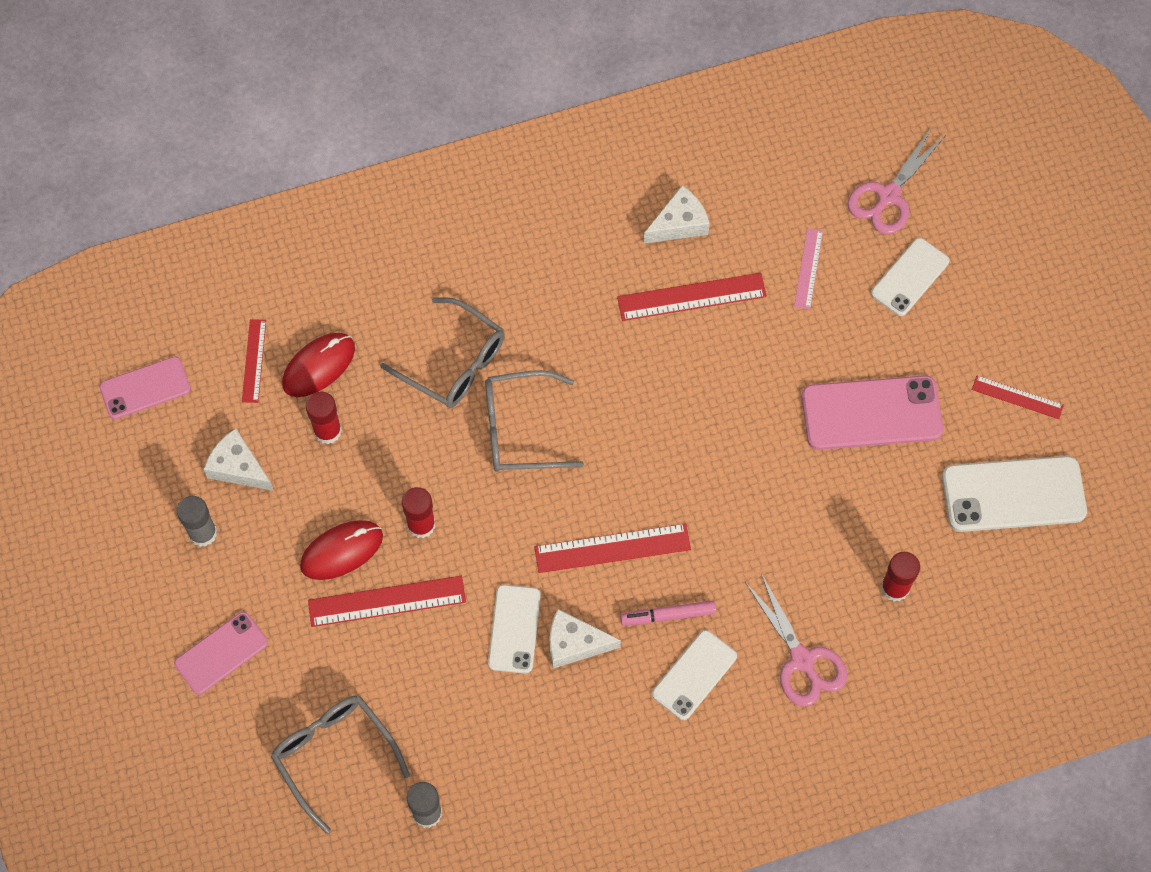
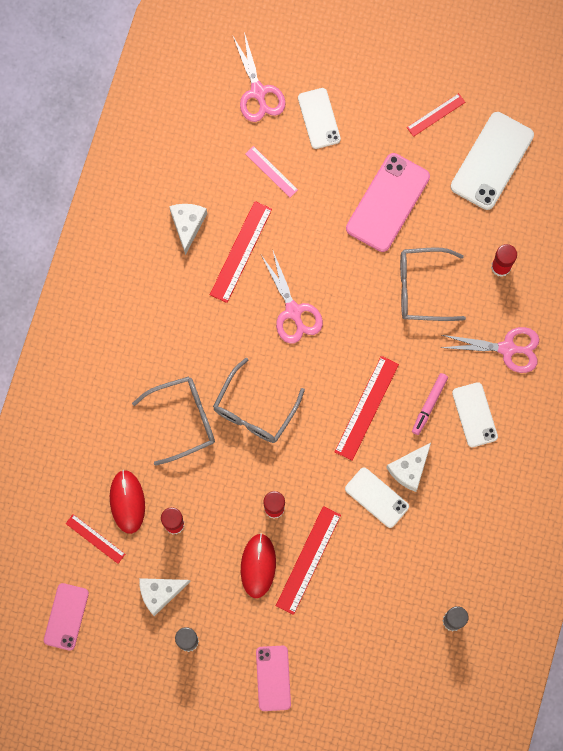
camera: 55 degrees left, 10 degrees up
(334, 755) = (381, 652): grey glasses -> grey glasses (422, 288)
(665, 396) = (293, 311): none -> pink scissors

